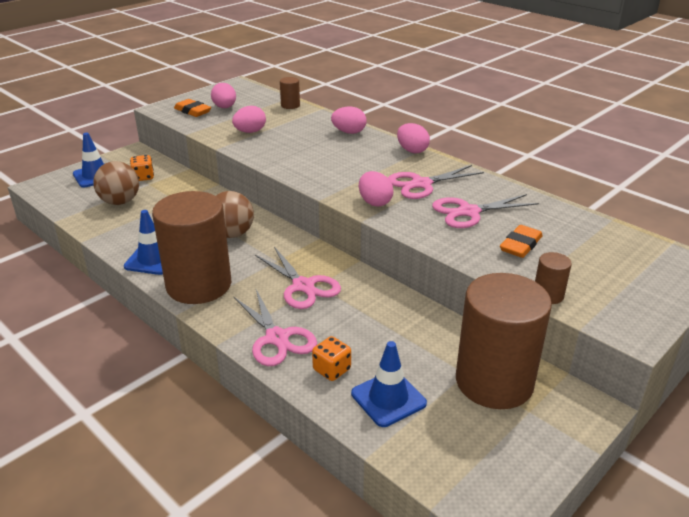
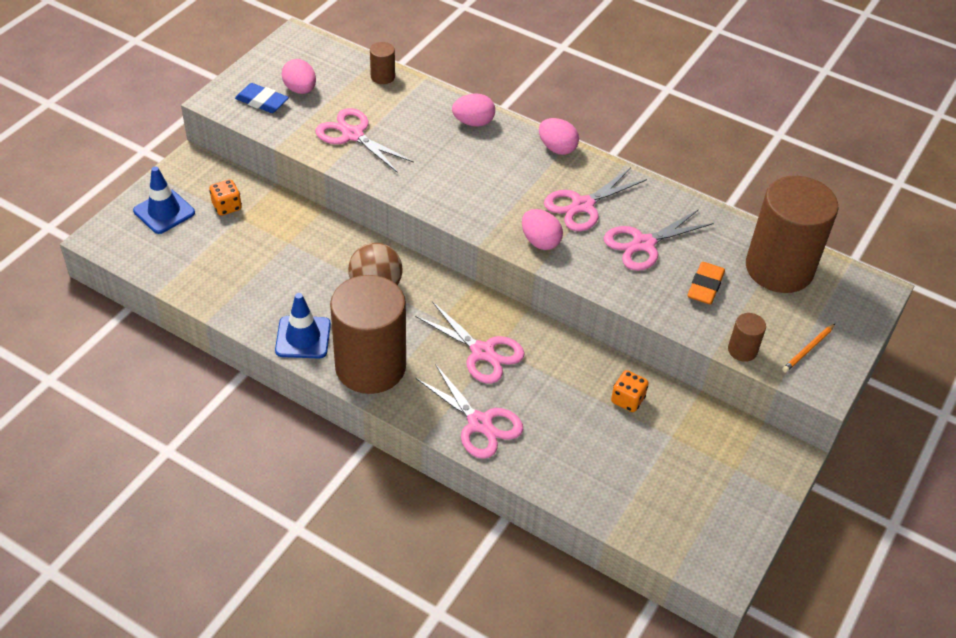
camera: 15 degrees left, 15 degrees up
(120, 202) = (219, 253): brown ball -> none
(192, 111) = (262, 102): orange eraser -> blue eraser
(250, 132) = (353, 135): pink egg -> pink scissors
(331, 370) = (546, 452): orange dice -> orange dice (627, 400)
(388, 398) = (608, 476): blue traffic cone -> none
(494, 382) = (699, 442): brown cylinder -> brown cylinder (779, 268)
(619, 302) = (808, 349): none -> orange pencil

